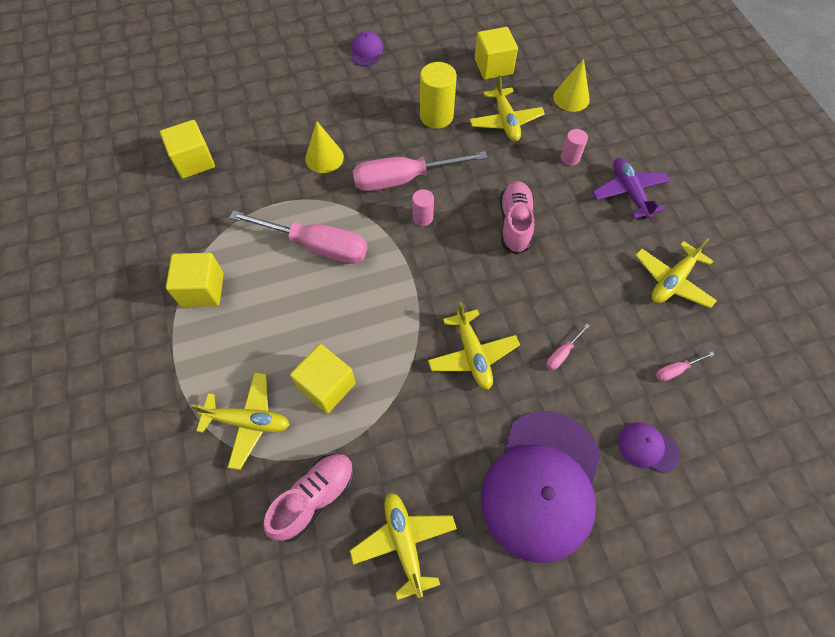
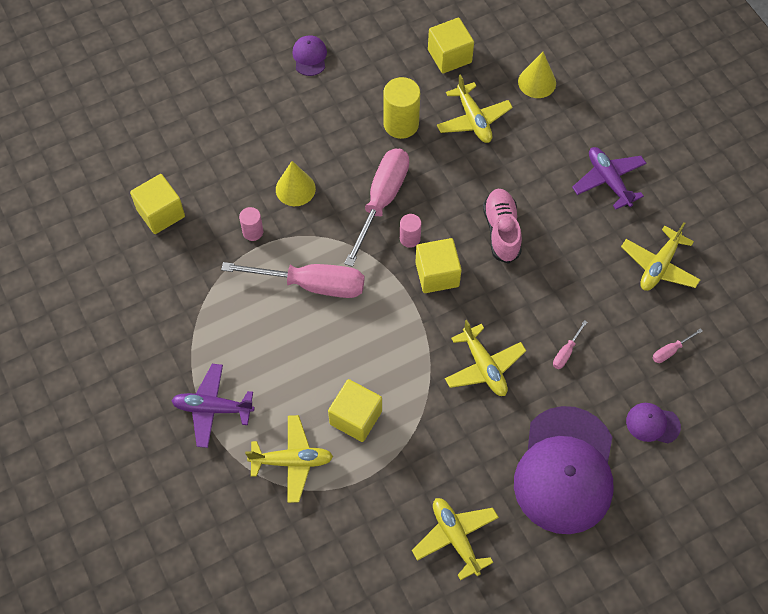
camera: 10 degrees left, 0 degrees up
(184, 352) = (212, 408): none -> purple plane
(202, 289) = (211, 346): yellow cube -> yellow cube (437, 274)
(314, 498) = (369, 515): pink shoe -> none
(403, 179) = (382, 200): pink screwdriver -> pink screwdriver turned 135 degrees clockwise
(570, 158) = (545, 151): pink cylinder -> pink cylinder (253, 232)

